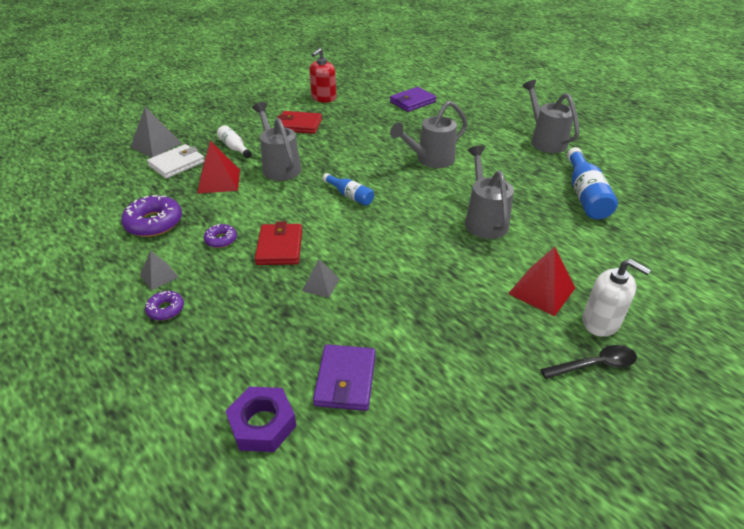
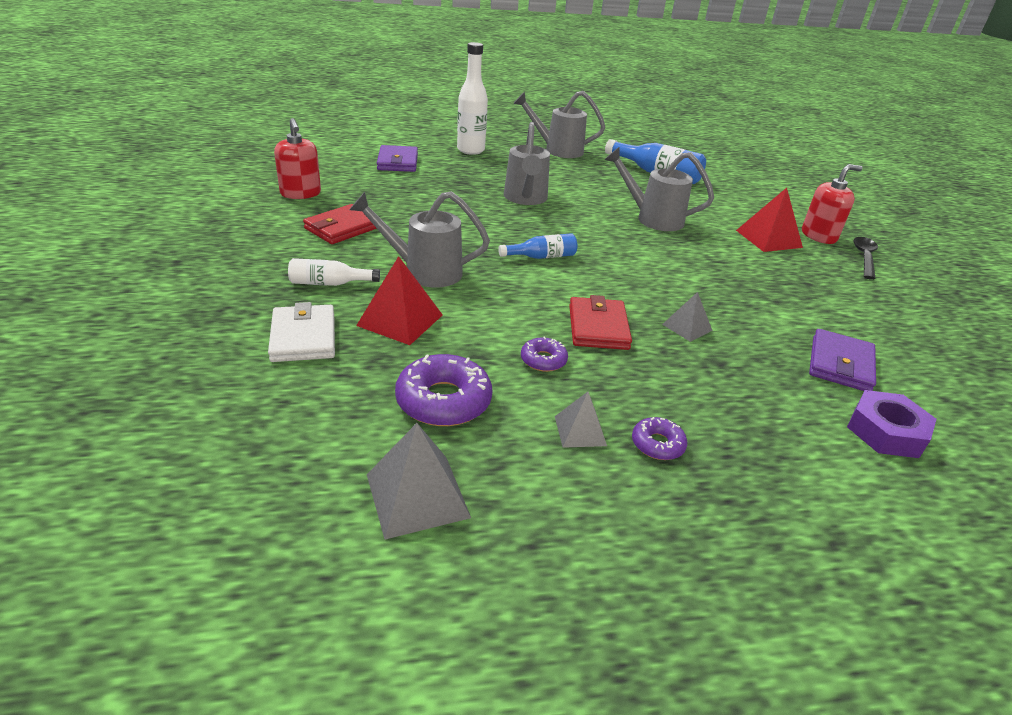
camera: 60 degrees left, 5 degrees down
(156, 145) = (212, 338): grey pyramid -> grey pyramid (417, 495)
(280, 247) = (598, 327): red wallet -> red wallet turned 60 degrees clockwise
(345, 380) = (840, 364): purple wallet -> purple wallet turned 75 degrees clockwise
(477, 113) = (470, 150): none -> white bottle
(601, 322) = (818, 236): white soap dispenser -> red soap dispenser

